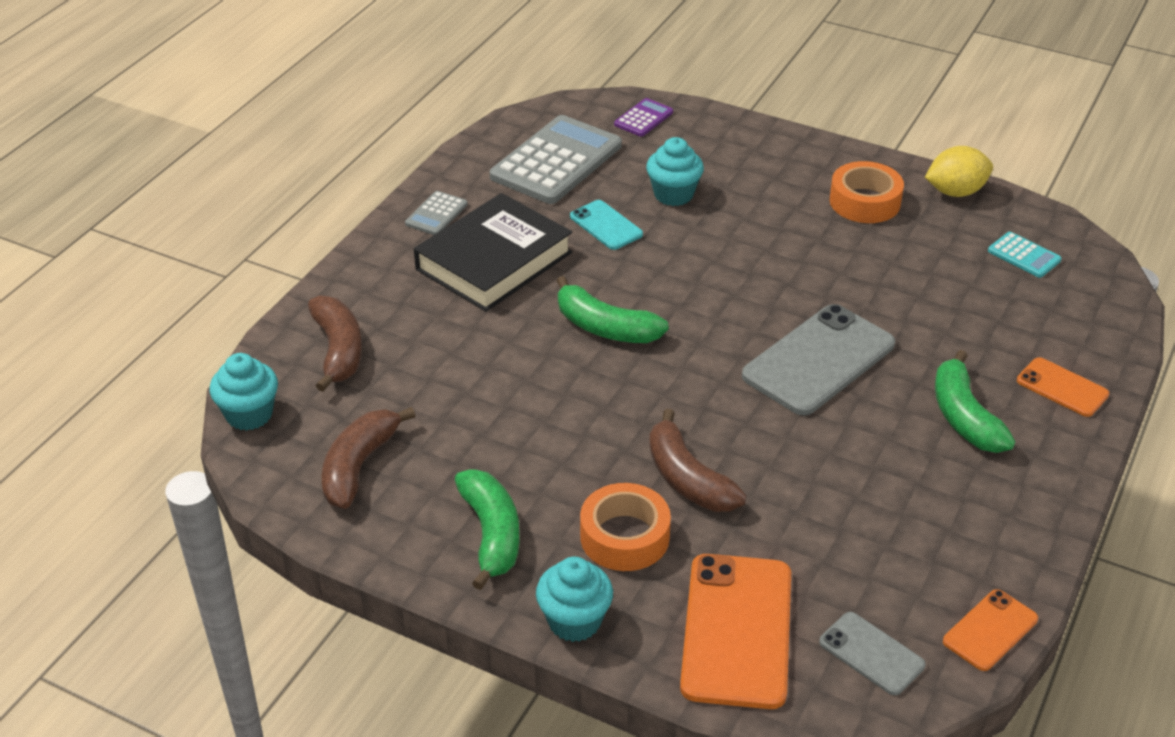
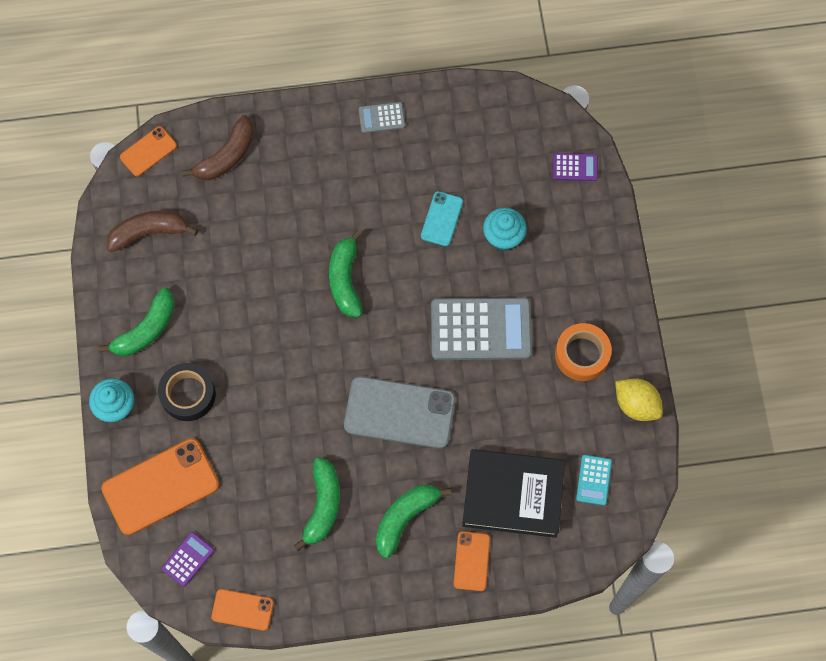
camera: 55 degrees right, 30 degrees up
(249, 414) = (148, 151): turquoise cupcake -> orange phone
(494, 261) = (361, 180): black book -> black book (513, 495)
(556, 161) = (486, 147): grey calculator -> grey calculator (481, 329)
(624, 537) = (188, 394): orange tape -> black tape
(687, 479) = (251, 399): brown banana -> none
(871, 653) = (188, 559): grey phone -> purple calculator
(891, 481) = (322, 505): none -> green banana

